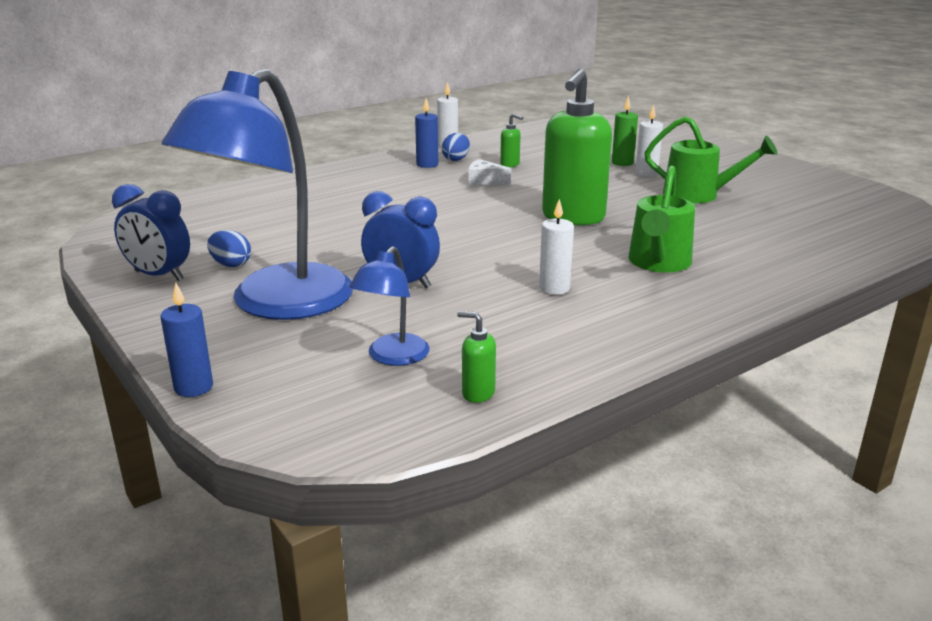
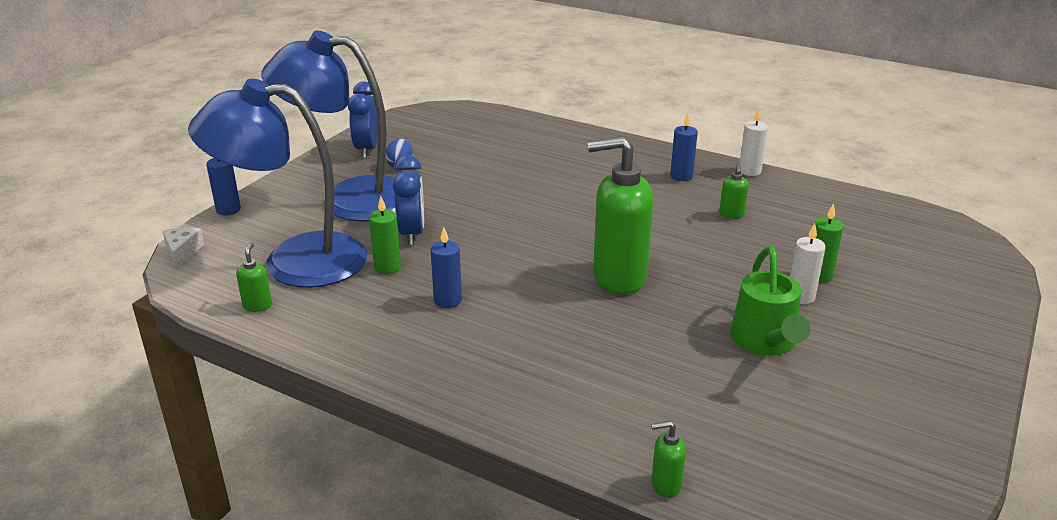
camera: 65 degrees right, 5 degrees up
(392, 357) = (294, 261): blue lamp -> blue lamp, size x2.19
(456, 159) = (713, 185): blue egg -> none
(461, 306) = (387, 267): none -> green candle
(484, 181) = (668, 213): white cheese -> white cheese (182, 252)
(554, 288) = (448, 300): white candle -> blue candle
(658, 263) = (542, 345): green watering can -> none
(861, 259) = (665, 485): none -> green soap dispenser

